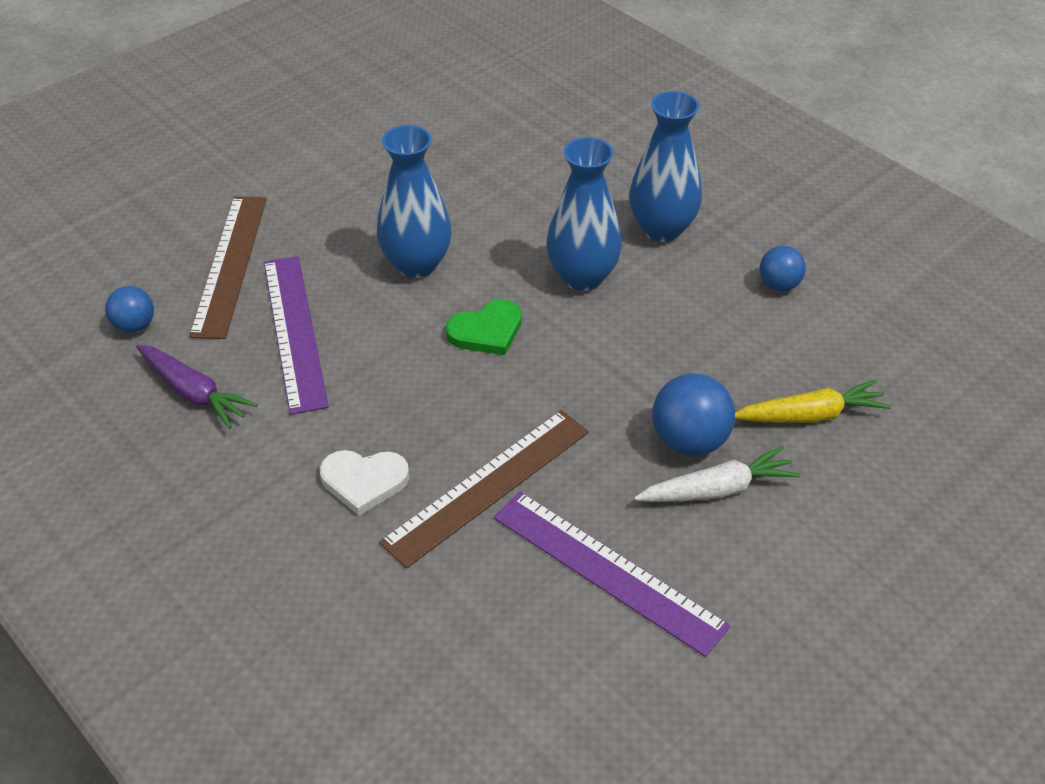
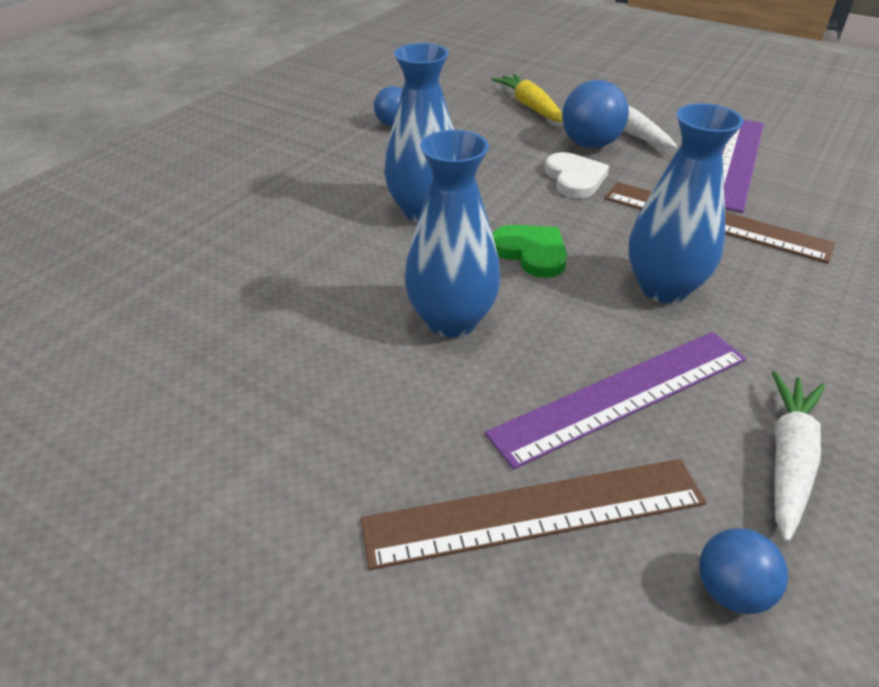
camera: 105 degrees left, 5 degrees down
(194, 393) = (788, 459): purple carrot -> white carrot
(364, 481) = (776, 287): white heart -> white heart (574, 178)
(662, 229) = (335, 179): blue vase -> blue vase (663, 288)

